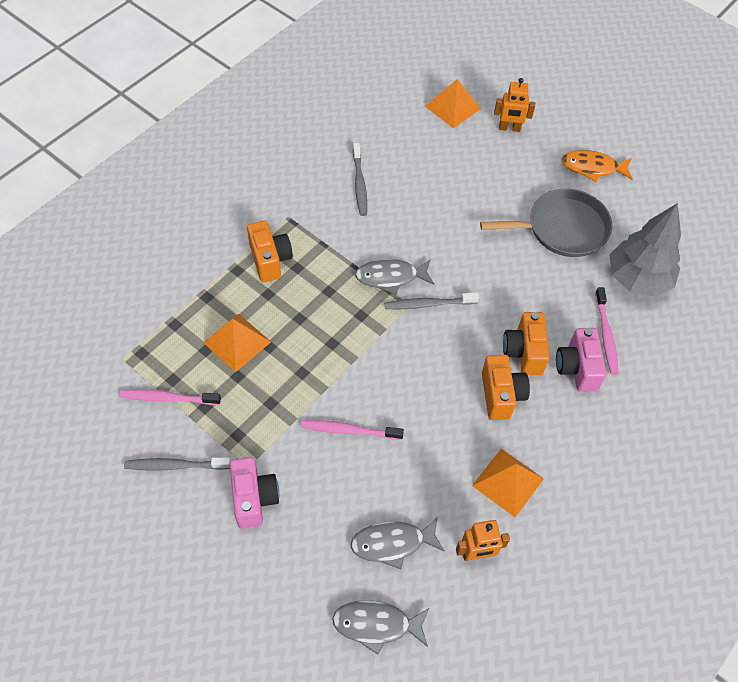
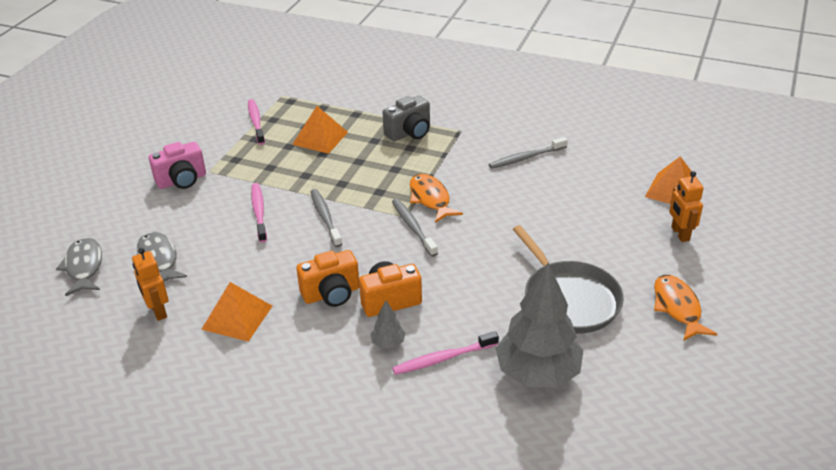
camera: 75 degrees right, 20 degrees down
(175, 465) = (200, 139): grey toothbrush -> grey toothbrush (325, 217)
(270, 260) = (409, 133): orange camera -> grey camera
(390, 277) = (430, 199): grey fish -> orange fish
(577, 368) = (388, 343): pink camera -> grey tree

